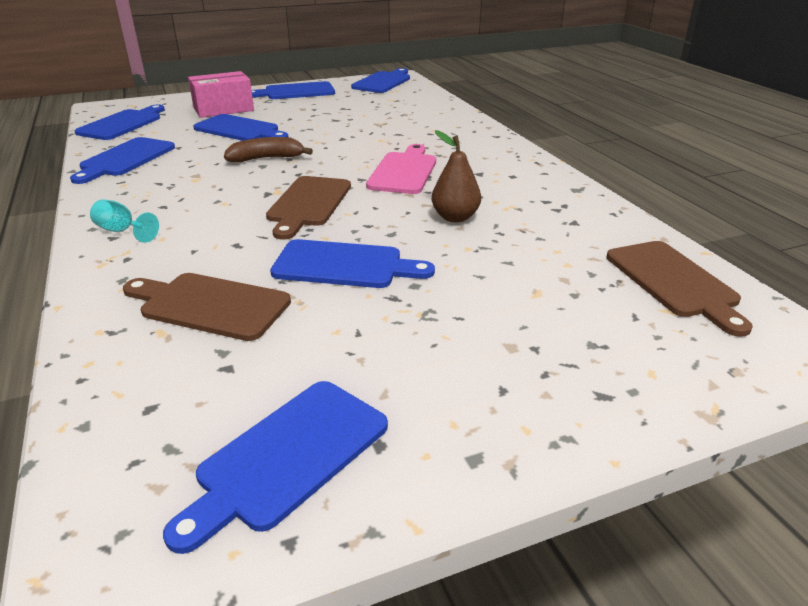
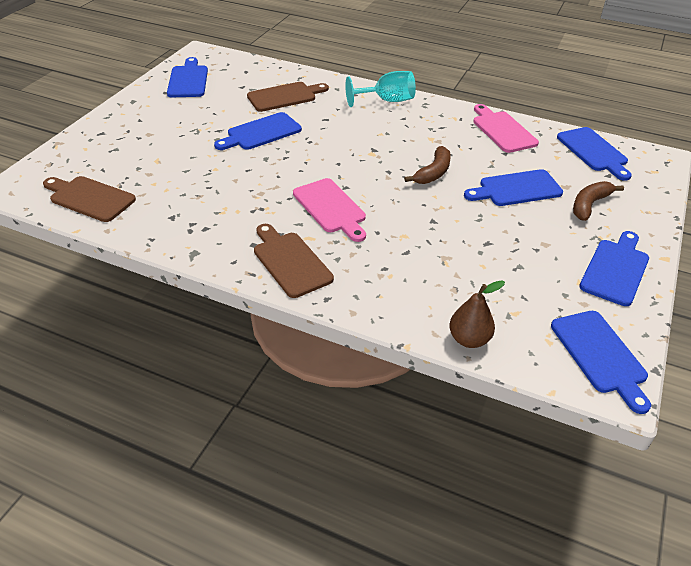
camera: 135 degrees right, 10 degrees up
(122, 231) = (387, 101): turquoise goblet -> turquoise goblet, size x1.72
(125, 159) = (502, 130): blue cutting board -> pink cutting board
(223, 109) = (589, 205): pink box -> brown banana
(308, 204) = (338, 154): brown cutting board -> brown cutting board (290, 262)
(455, 217) = (246, 185): brown pear -> brown pear (469, 339)

